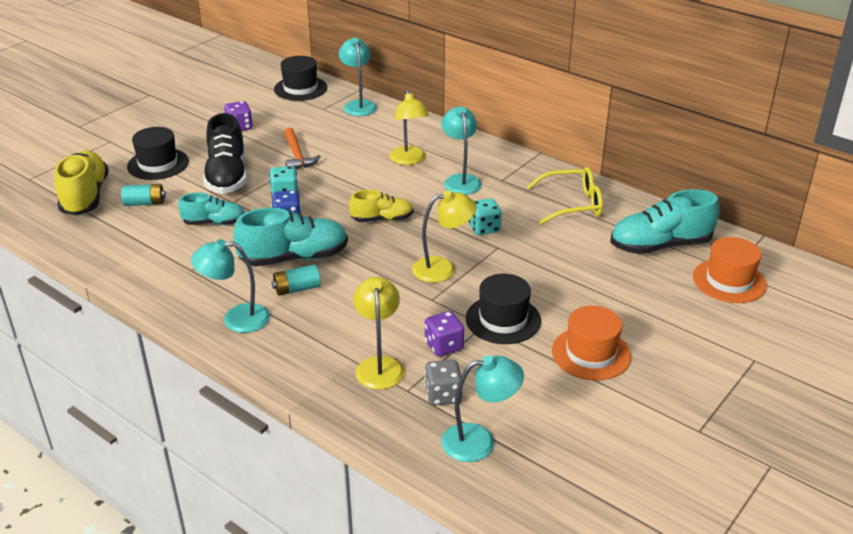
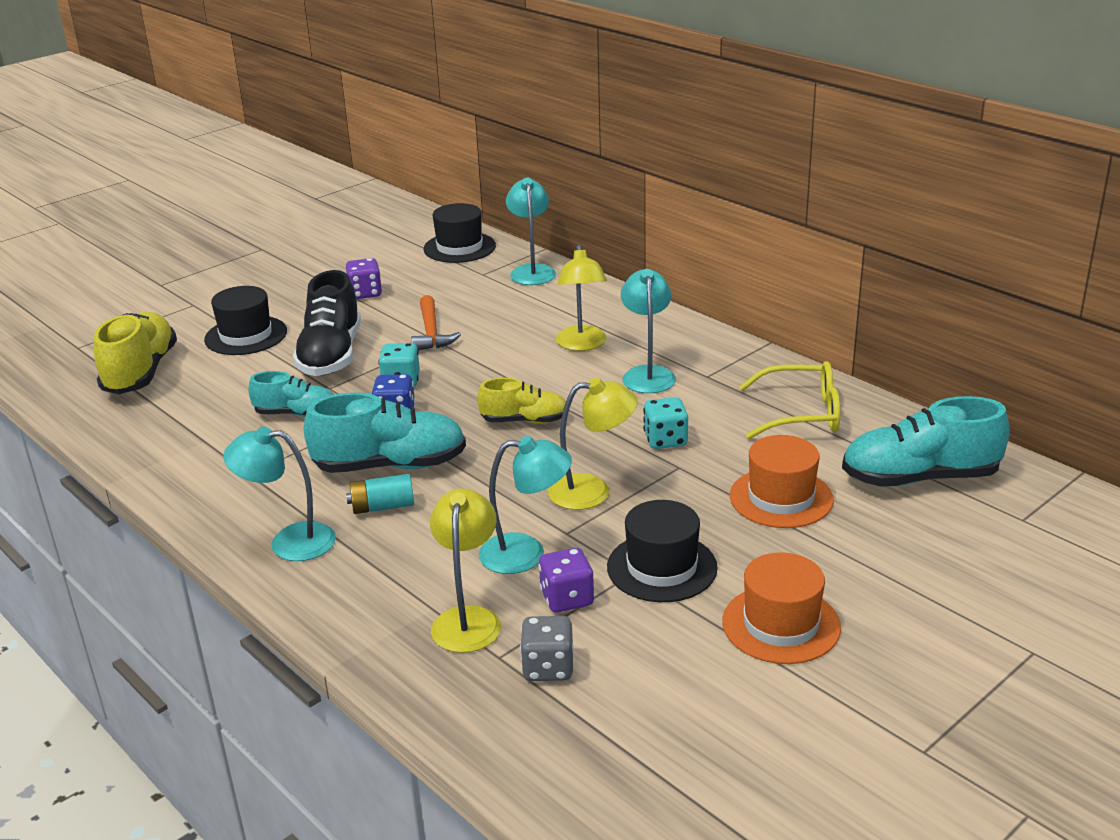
camera: 10 degrees right, 5 degrees down
(145, 203) = (214, 384): turquoise battery -> none
(479, 441) = (584, 738): turquoise lamp -> turquoise lamp (526, 554)
(729, 281) = (1016, 534): orange hat -> orange hat (781, 498)

